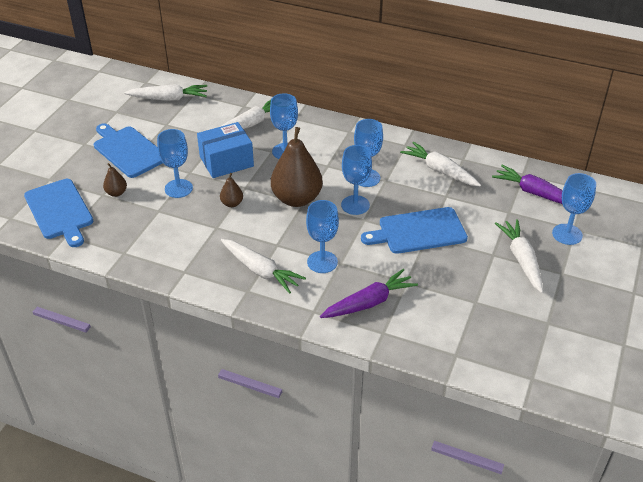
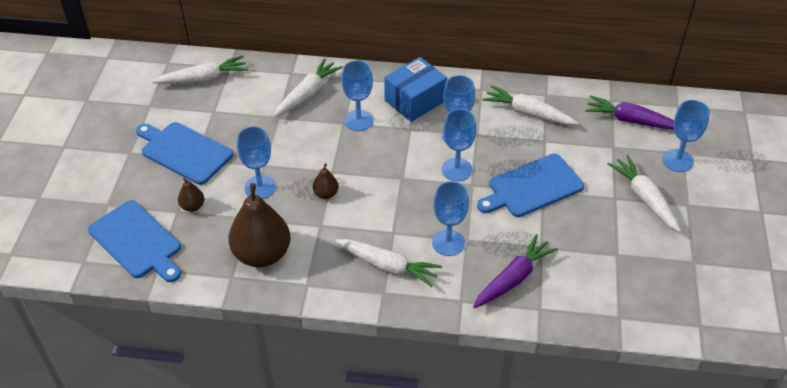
camera: 15 degrees left, 5 degrees up
(226, 161) = (299, 144): blue box -> blue box (415, 100)
(297, 199) = (393, 174): brown pear -> brown pear (262, 254)

